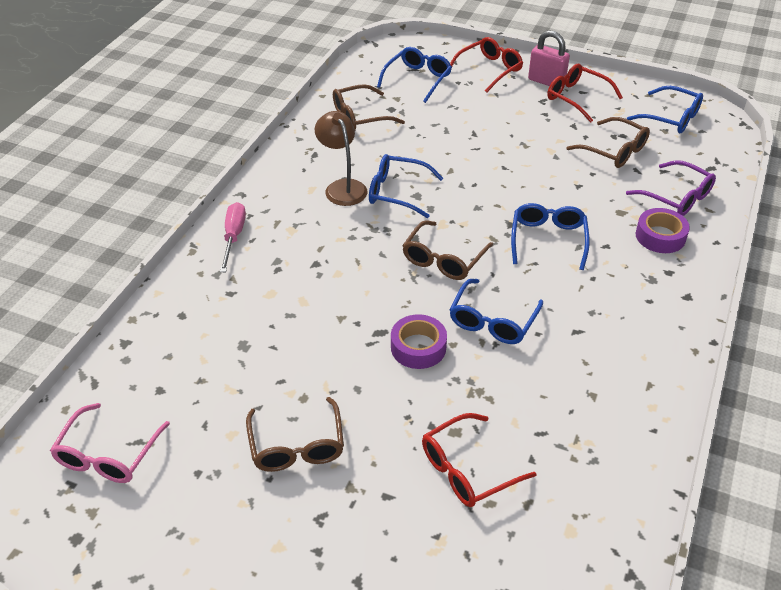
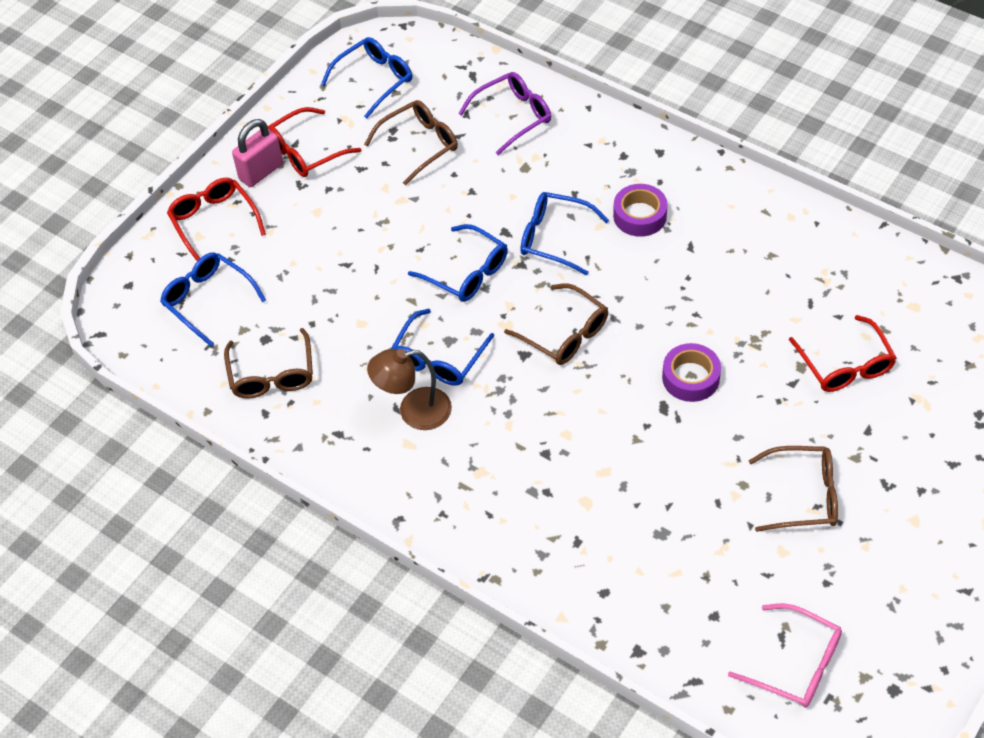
camera: 75 degrees left, 10 degrees up
(233, 237) = (479, 533): pink screwdriver -> none
(492, 321) = (665, 310): blue glasses -> blue glasses (467, 273)
(660, 236) = (570, 147): purple tape -> purple tape (640, 215)

